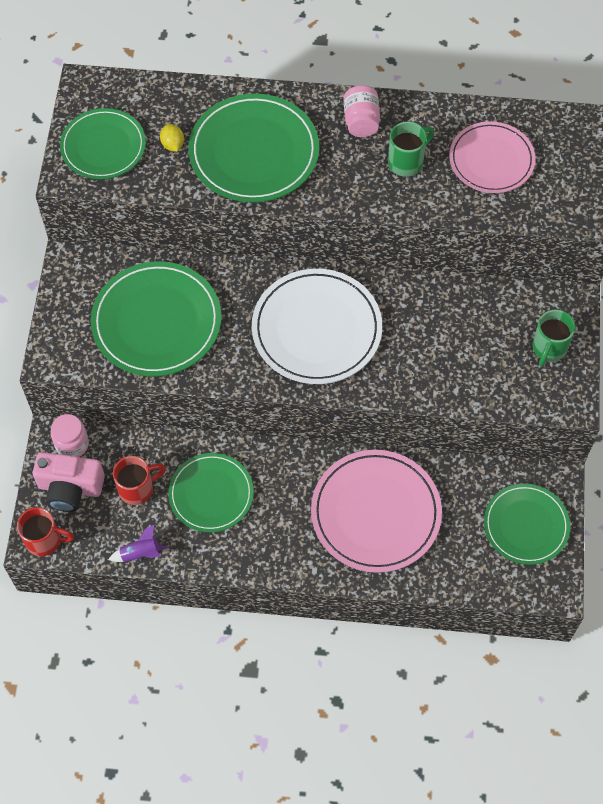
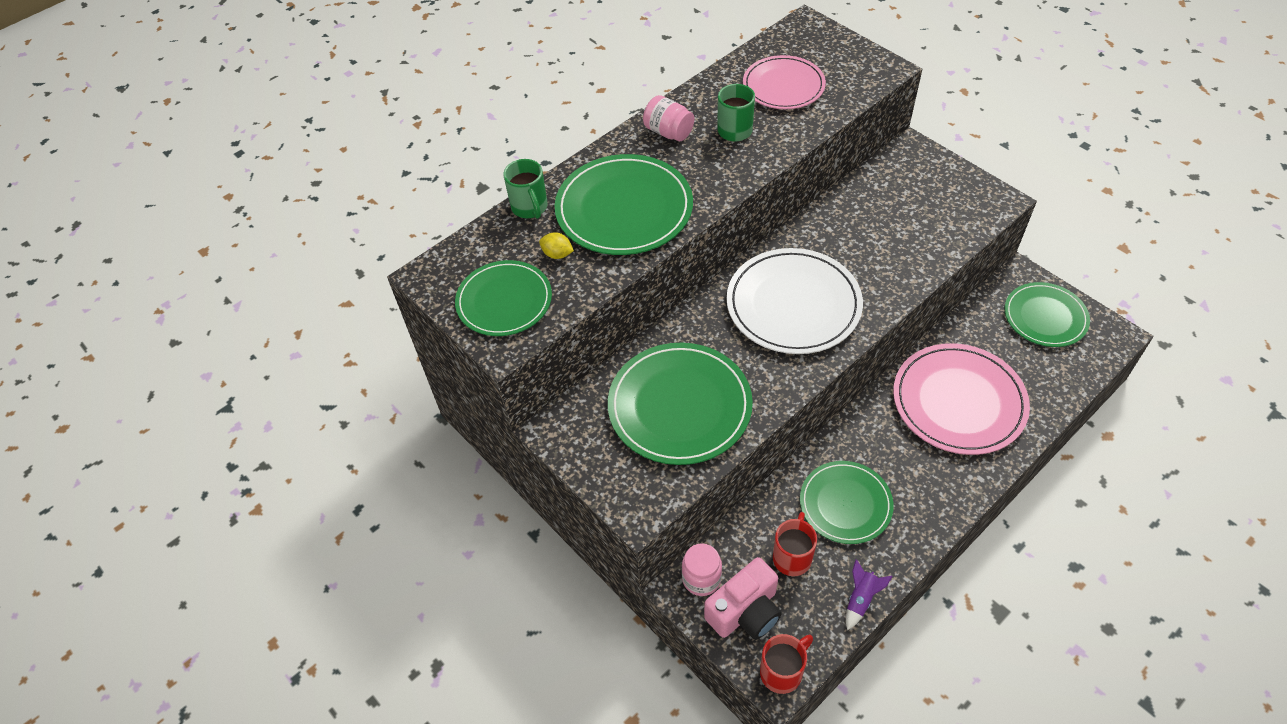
camera: 45 degrees left, 10 degrees down
(549, 348) = (940, 184): green mug -> green mug (530, 208)

